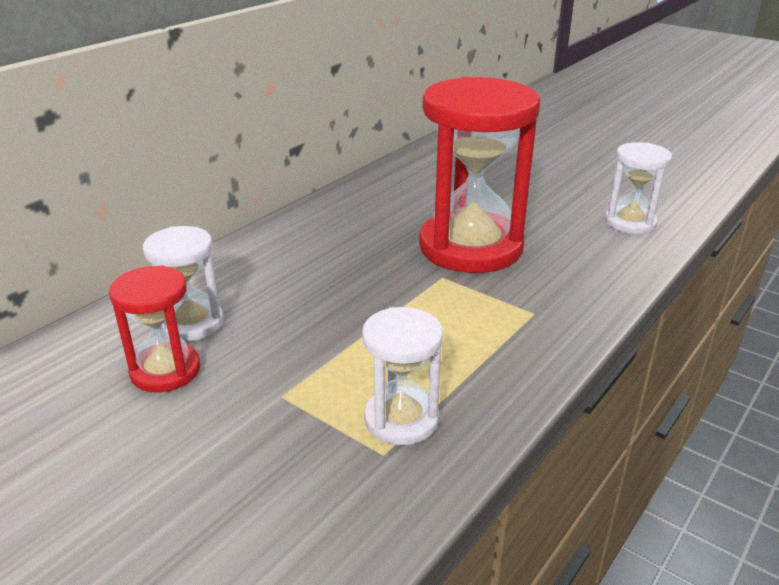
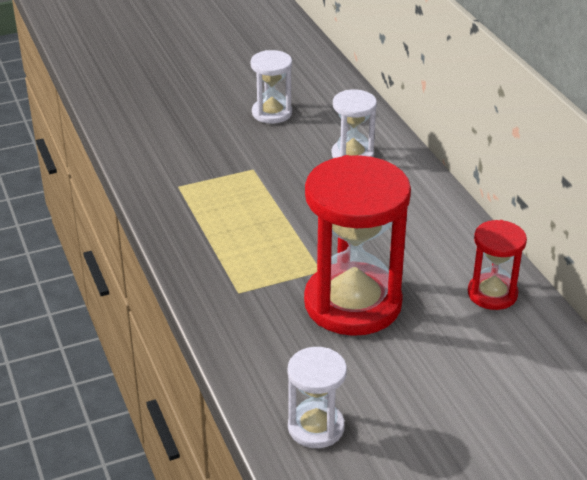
camera: 120 degrees right, 5 degrees up
(165, 371) = (311, 139): red hourglass -> red hourglass (492, 294)
(401, 419) = (195, 199): white hourglass -> white hourglass (272, 113)

